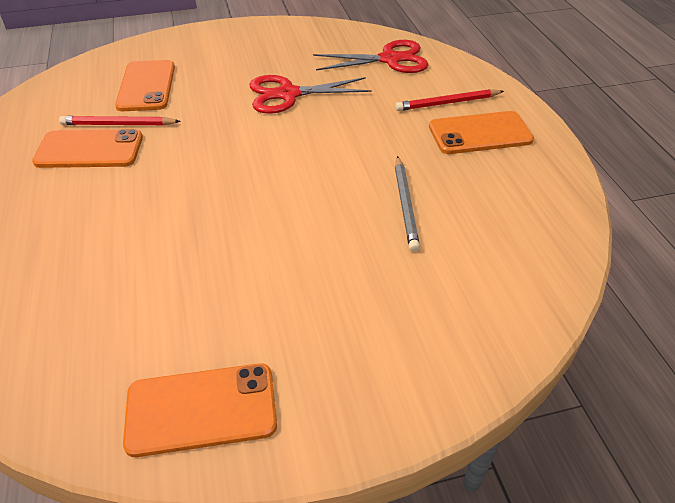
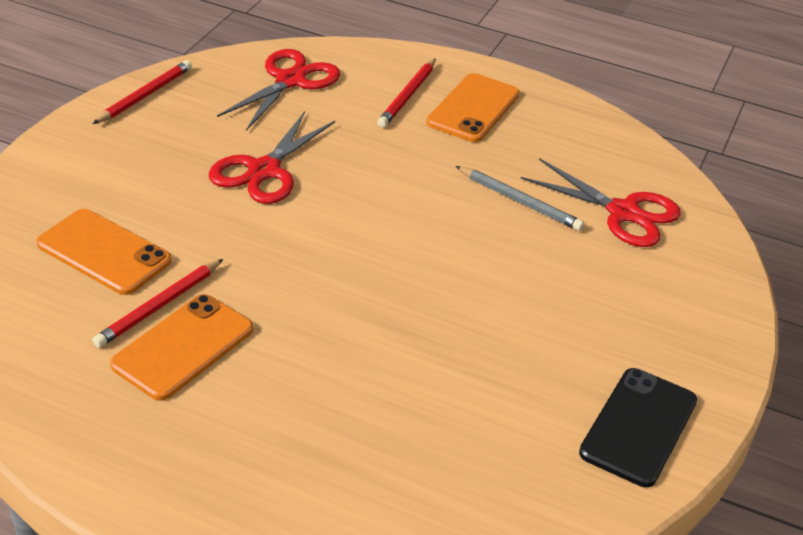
camera: 55 degrees left, 5 degrees down
(201, 409) = (638, 427): orange phone -> black phone
(301, 29) = (145, 95): none -> red pencil
(471, 264) = (623, 213): none -> red scissors

